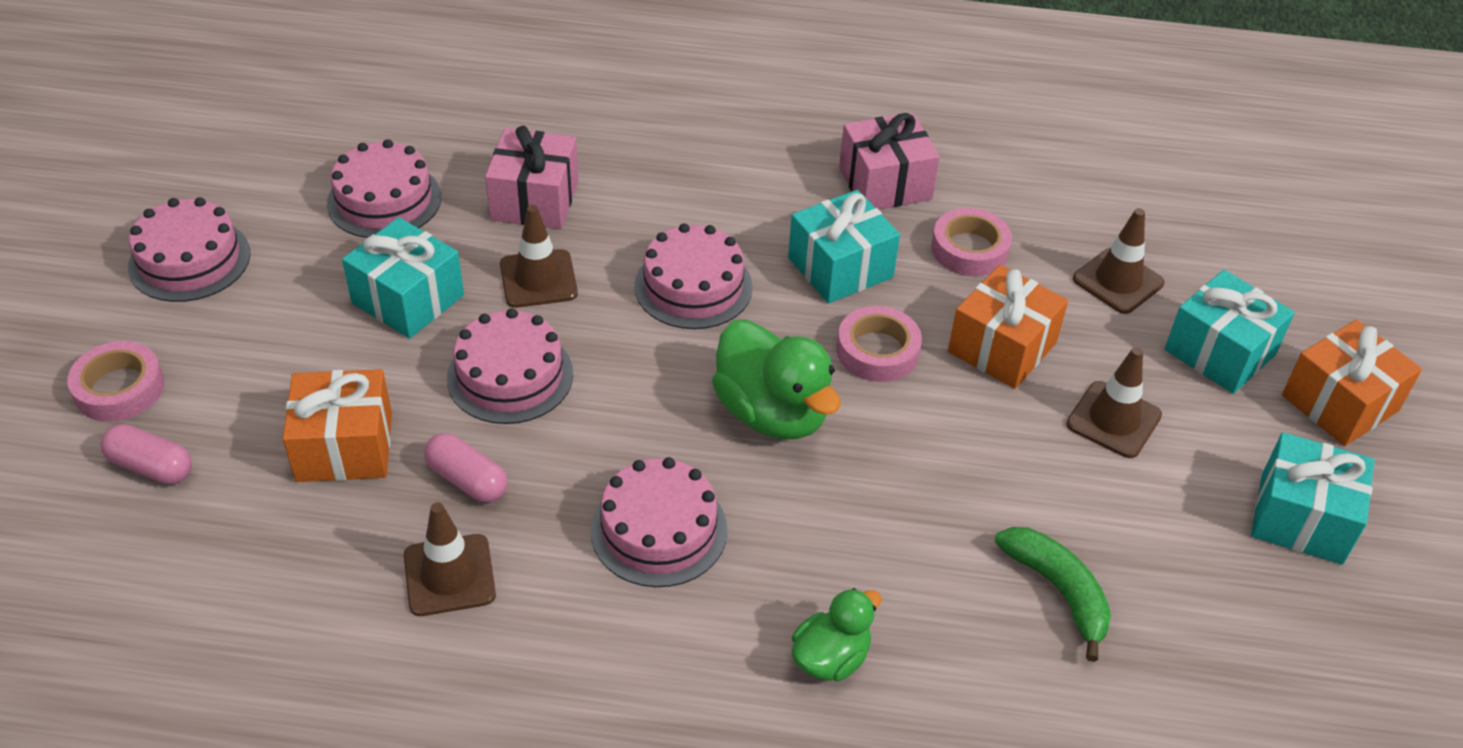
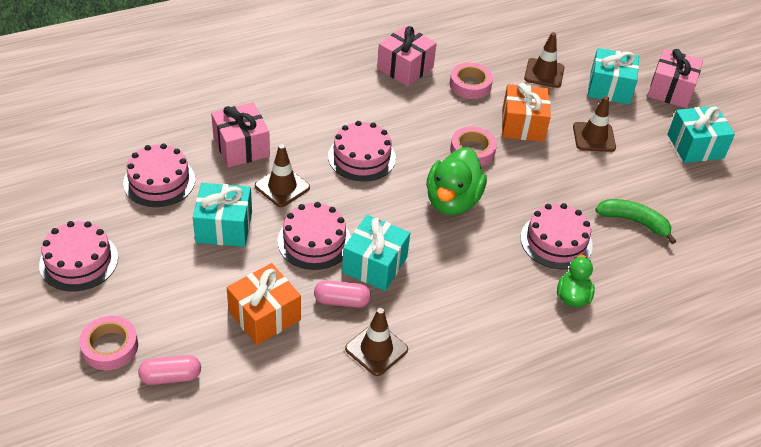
camera: 35 degrees left, 0 degrees up
(659, 530) = (451, 279): pink cake -> pink cake (556, 241)
(772, 413) = (452, 201): green duck -> green duck turned 90 degrees clockwise
(840, 268) = (421, 118): turquoise gift -> turquoise gift (375, 264)
(1339, 403) = (670, 90): orange gift -> pink gift

